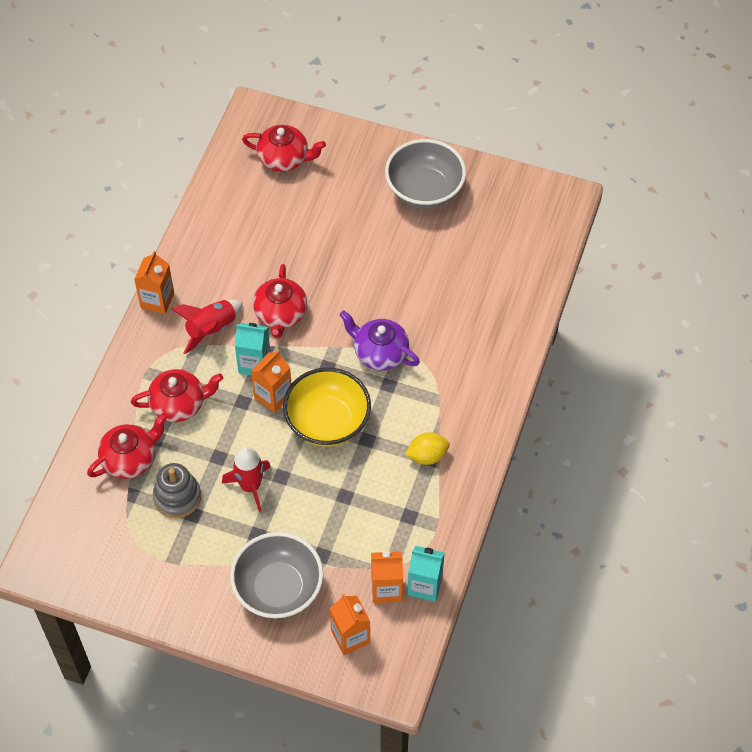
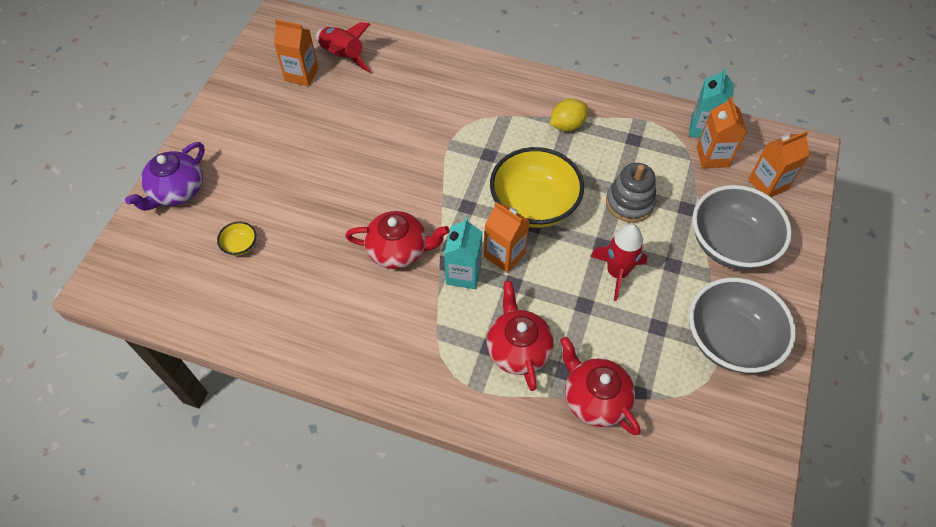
camera: 90 degrees left, 0 degrees up
(157, 300) = (371, 381): orange carton -> orange carton (301, 74)
(177, 497) = (638, 344): grey stacking toy -> grey stacking toy (629, 203)
(211, 329) = (416, 319): red rocket -> red rocket (342, 57)
(284, 158) = (179, 251): red teapot -> none
(289, 199) = (240, 245): none -> yellow bowl
(379, 353) = (450, 162): purple teapot -> purple teapot (177, 191)
(424, 190) = (249, 123): grey bowl -> grey bowl (730, 340)
(427, 456) = (567, 125): yellow lemon -> yellow lemon turned 75 degrees clockwise

